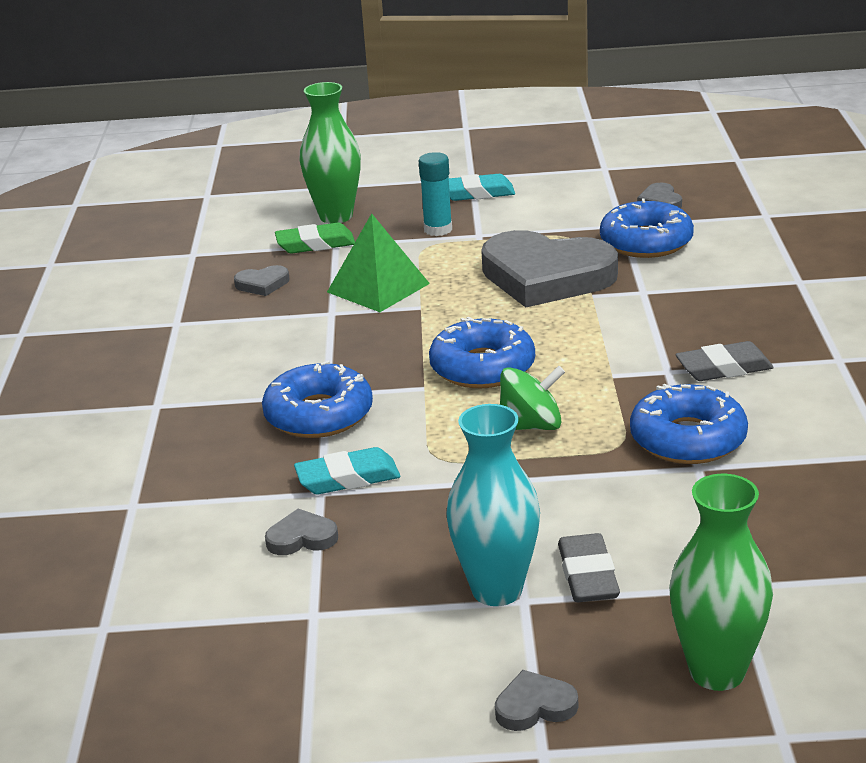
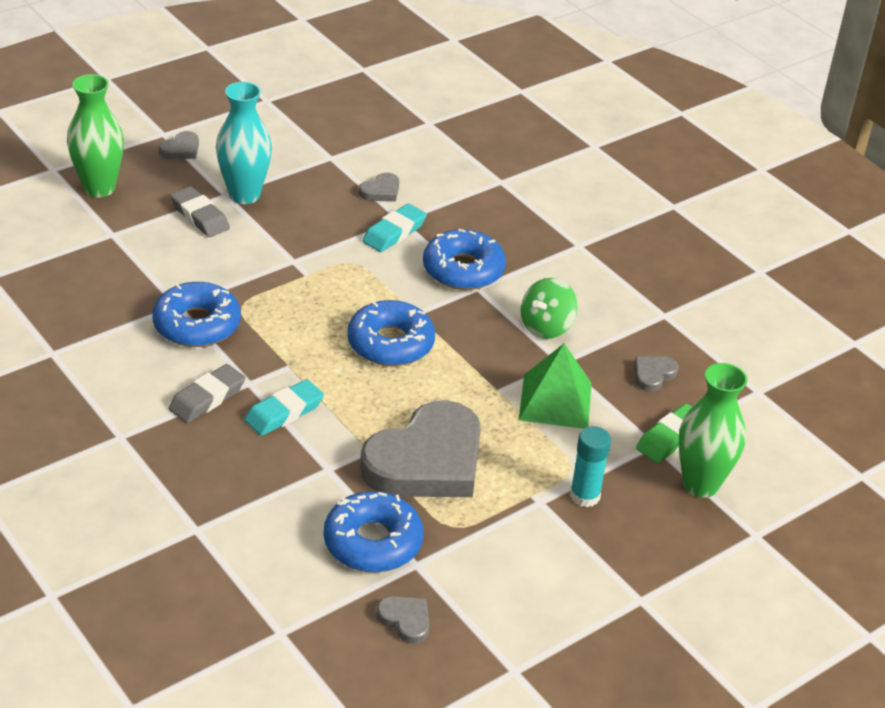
camera: 140 degrees right, 10 degrees up
(477, 193) = (606, 570): turquoise eraser -> turquoise eraser (284, 412)
(531, 426) = (312, 303): green spinning top -> green spinning top (546, 326)
(546, 276) = (427, 461): grey heart -> grey heart turned 150 degrees clockwise

